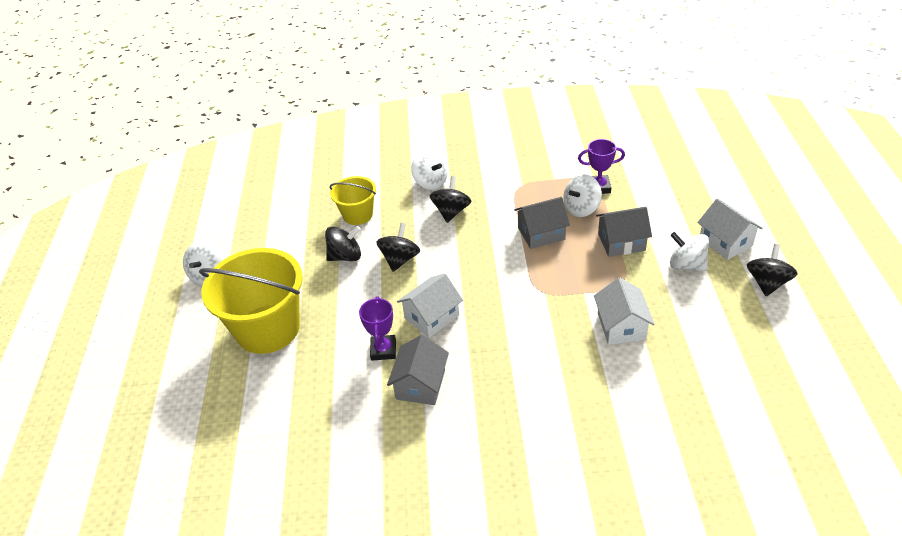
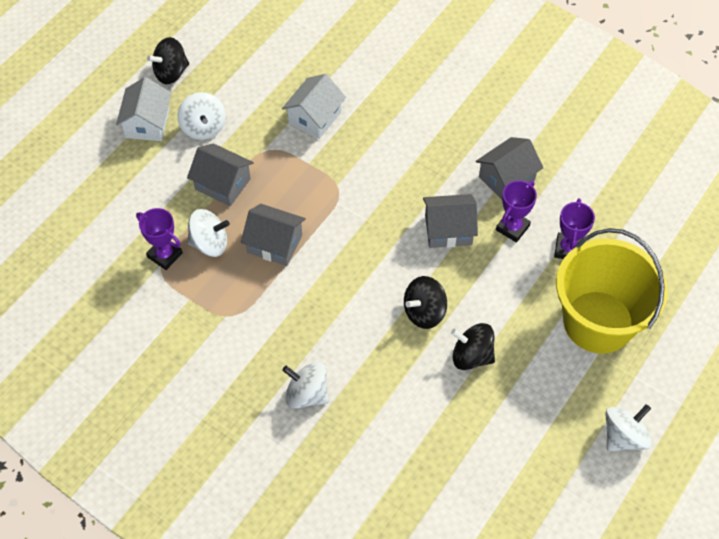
camera: 145 degrees left, 15 degrees up
(326, 363) = (568, 249): none -> purple trophy
(358, 215) = (418, 406): yellow bucket -> none
(430, 182) = (307, 394): white spinning top -> white spinning top turned 60 degrees counterclockwise
(431, 317) = (448, 230): white house -> grey house
(451, 212) = (325, 335): black spinning top -> none

